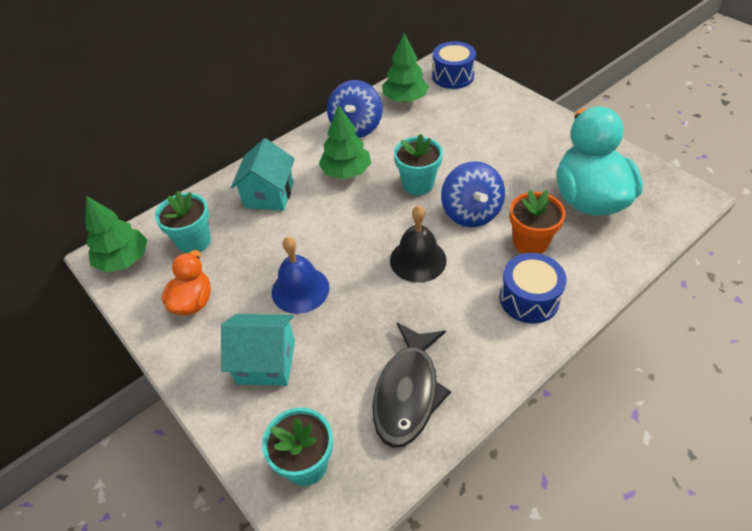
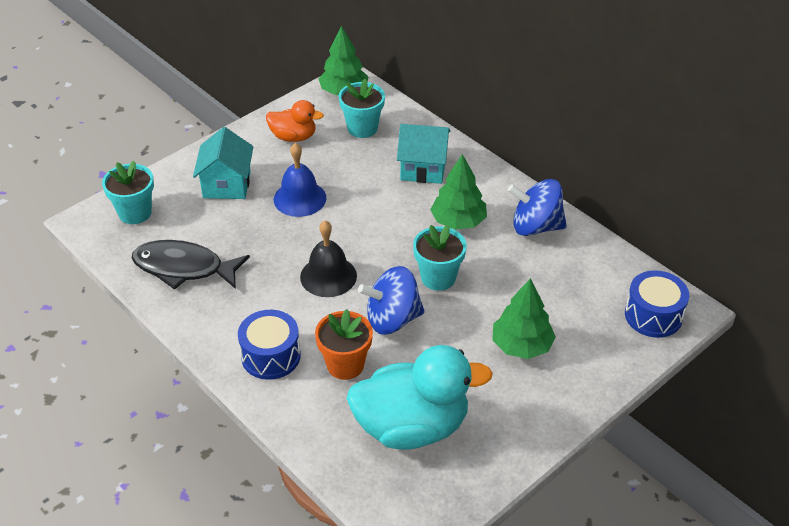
camera: 85 degrees right, 5 degrees down
(405, 99) = (596, 268): green tree -> green tree (521, 345)

